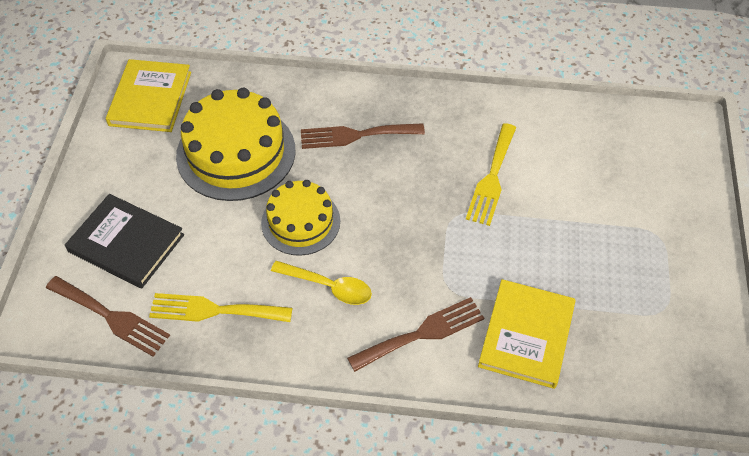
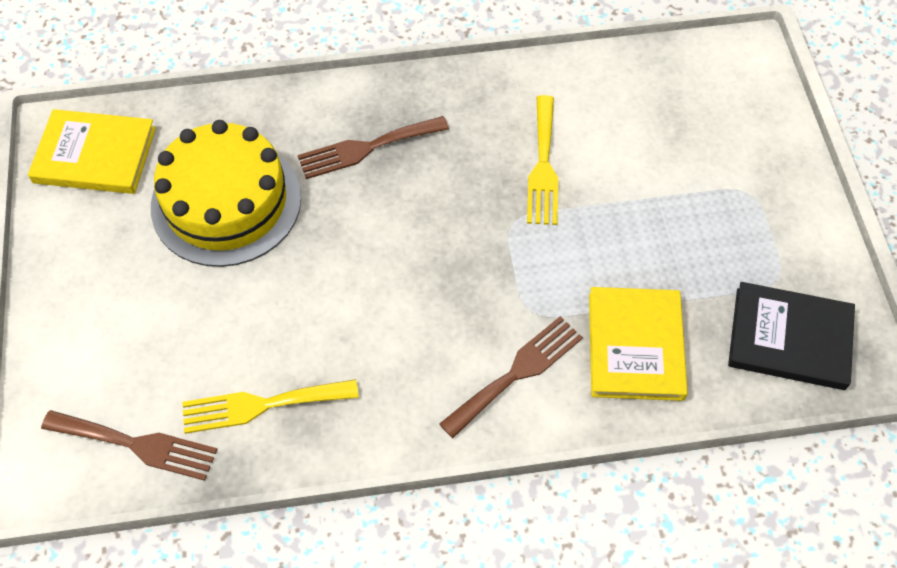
camera: 15 degrees left, 5 degrees up
(126, 243) = (125, 348): black book -> black book (789, 339)
(150, 98) = (95, 155): yellow book -> yellow book turned 75 degrees counterclockwise
(300, 222) = (333, 271): yellow cake -> none
(328, 286) = (390, 343): yellow spoon -> none

